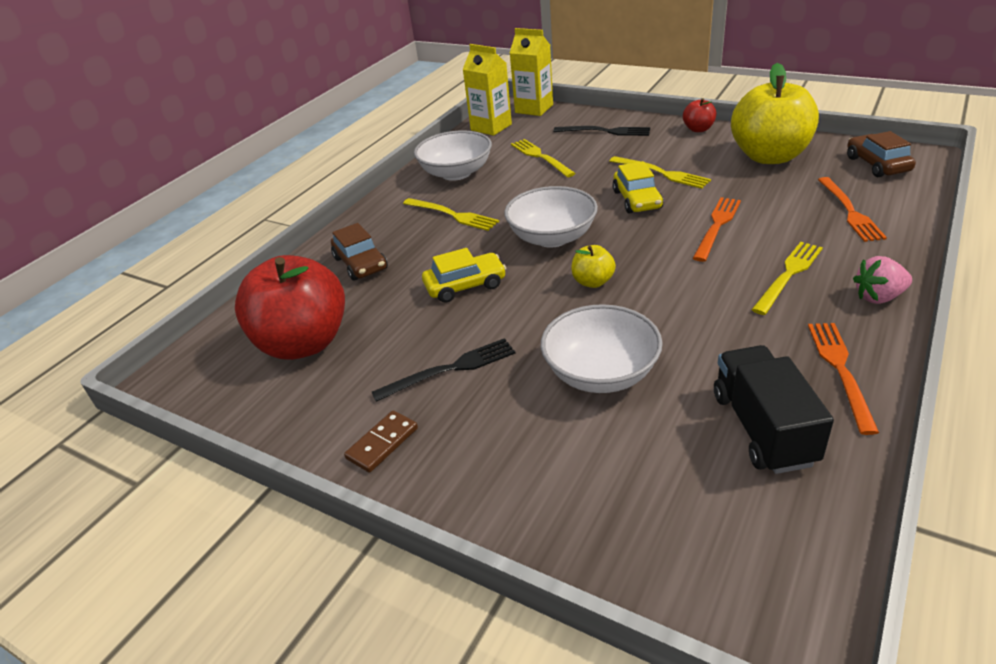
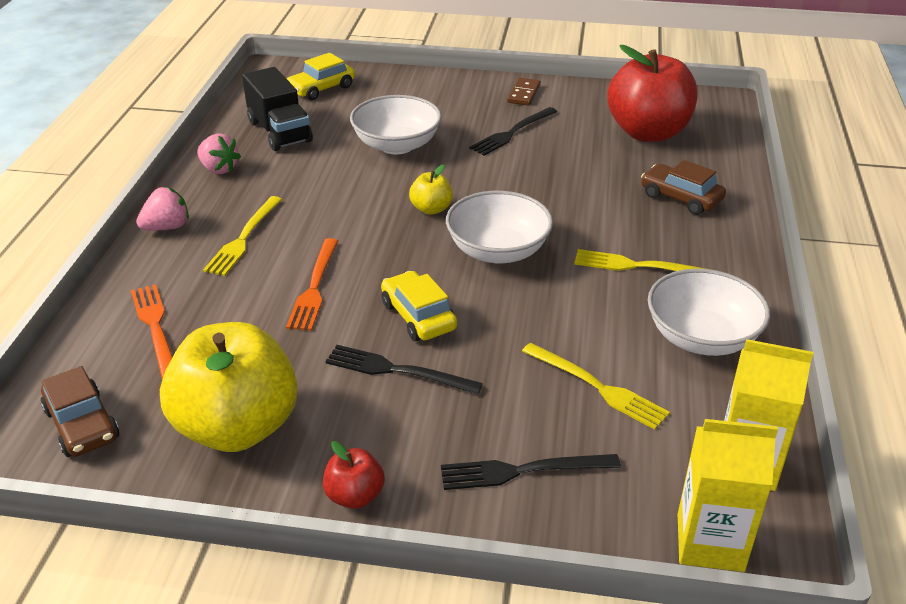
camera: 155 degrees right, 0 degrees up
(465, 285) = (552, 191): yellow car -> yellow car (321, 88)
(661, 173) = (397, 370): yellow fork -> black fork
(840, 370) = (219, 169): orange fork -> pink strawberry

